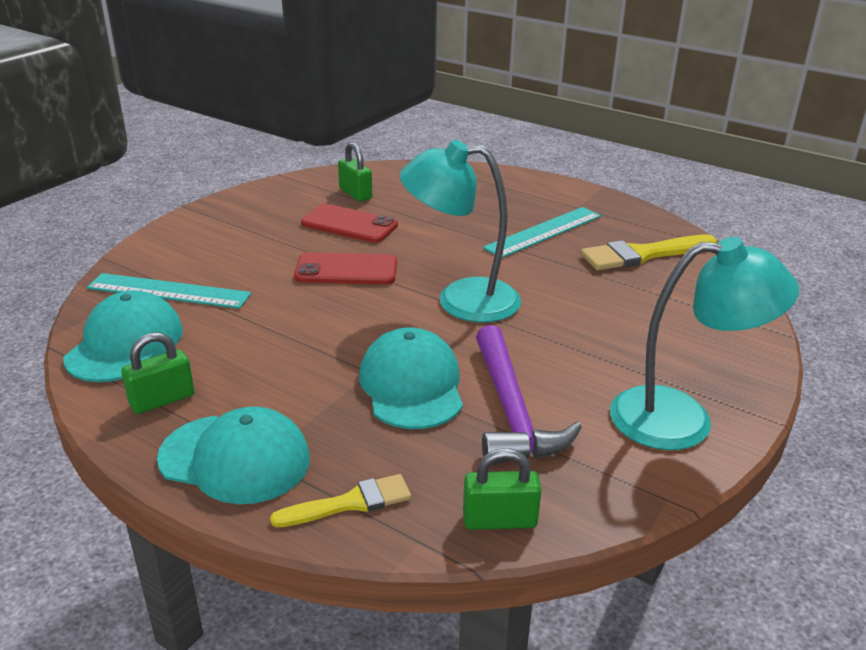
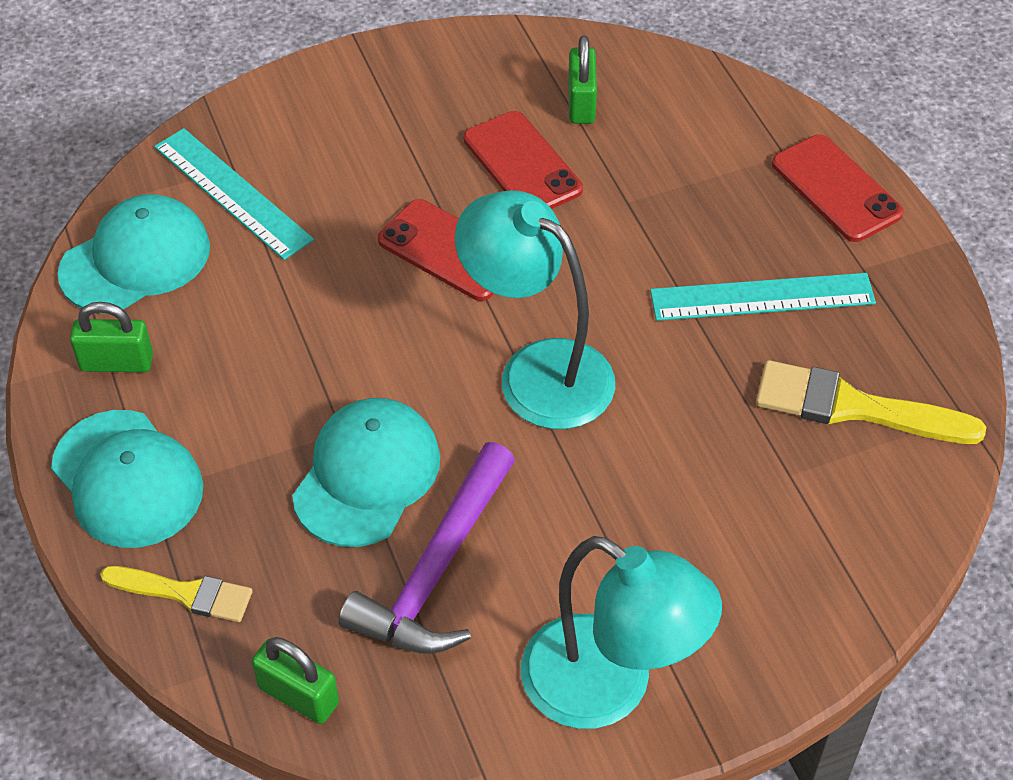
camera: 35 degrees right, 20 degrees up
(527, 185) = (836, 189): none -> red phone

